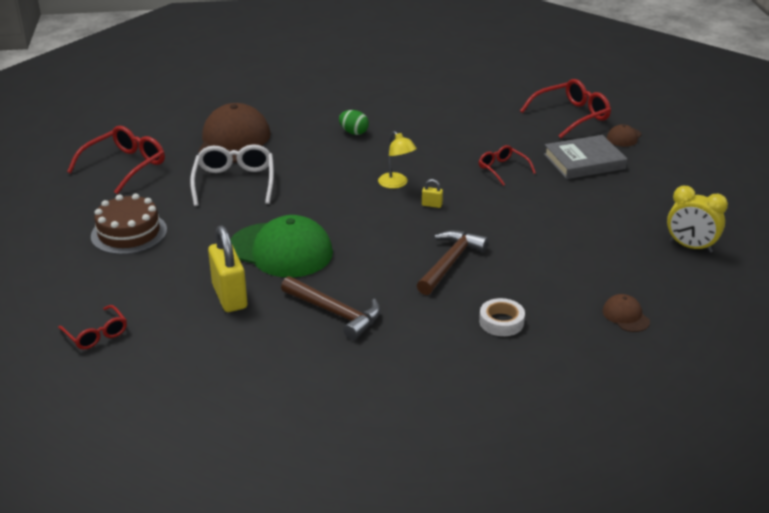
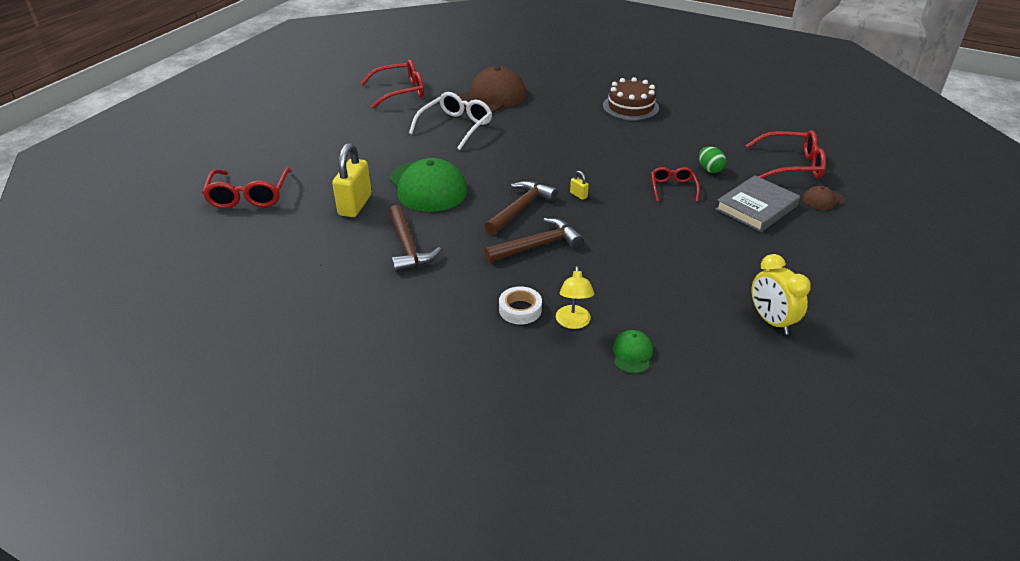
camera: 35 degrees right, 5 degrees up
(96, 334) = (249, 196): red glasses -> red glasses, size x1.69
(129, 233) = (348, 137): brown cake -> brown cake (630, 107)
(354, 132) = (585, 119): green egg -> green egg (710, 169)
(395, 237) = (520, 208): none -> brown hammer
(396, 184) = (570, 169): yellow lamp -> yellow lamp (573, 323)
(584, 161) = (756, 207): grey book -> grey book turned 60 degrees counterclockwise
(625, 316) = (632, 353): brown cap -> green cap

